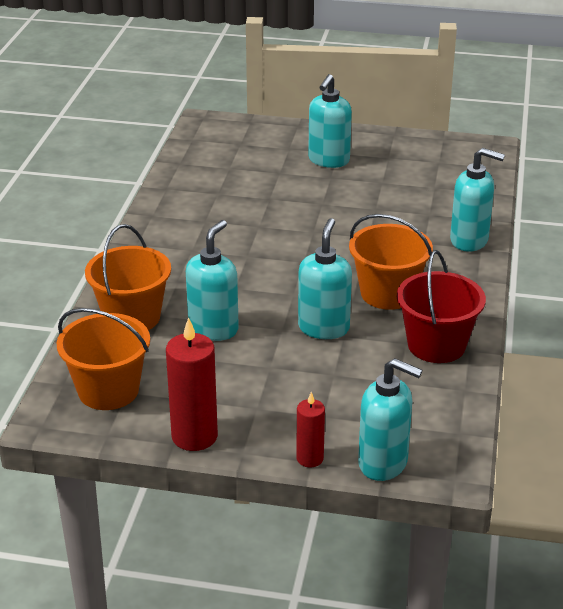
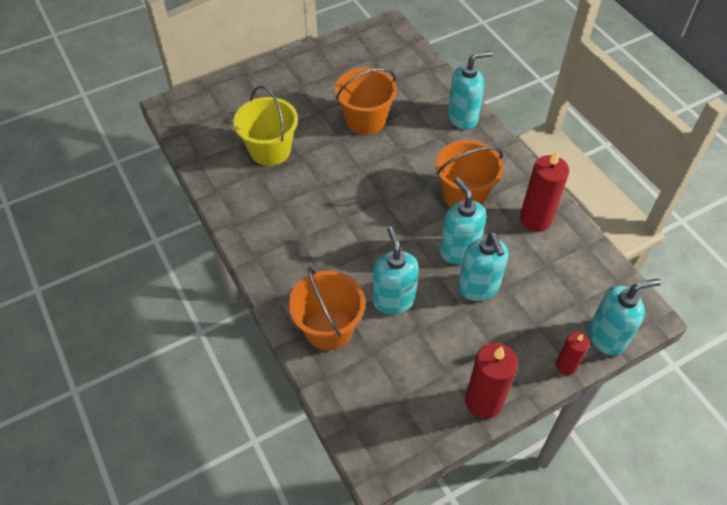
camera: 40 degrees left, 20 degrees up
(108, 390) = (387, 405): orange bucket -> orange bucket (365, 119)
(248, 183) = (270, 150): none -> yellow bucket
(328, 160) = (301, 96): turquoise soap dispenser -> turquoise soap dispenser (478, 287)
(436, 345) = (535, 219): red bucket -> red candle

